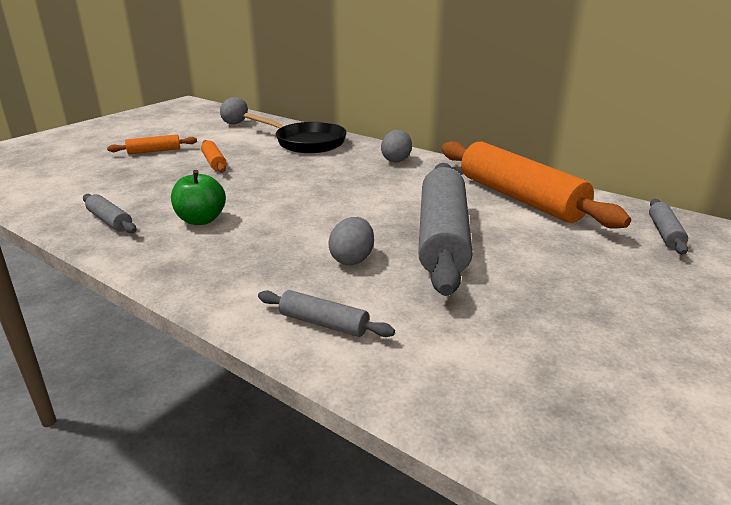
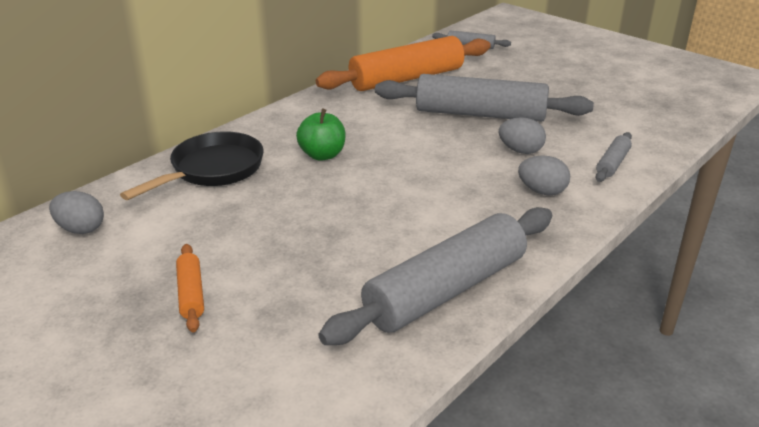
camera: 85 degrees left, 5 degrees up
(110, 221) = (446, 290): grey rolling pin -> grey rolling pin, size x2.27
(201, 220) = (445, 228): green apple -> green apple (322, 155)
(214, 162) = (264, 234): orange rolling pin -> none
(396, 160) = (298, 120): grey egg -> grey egg (542, 191)

